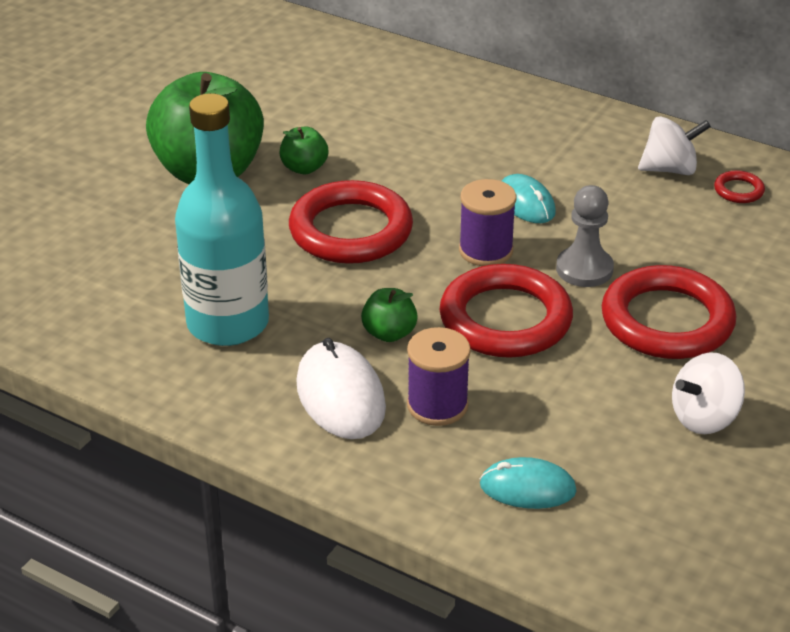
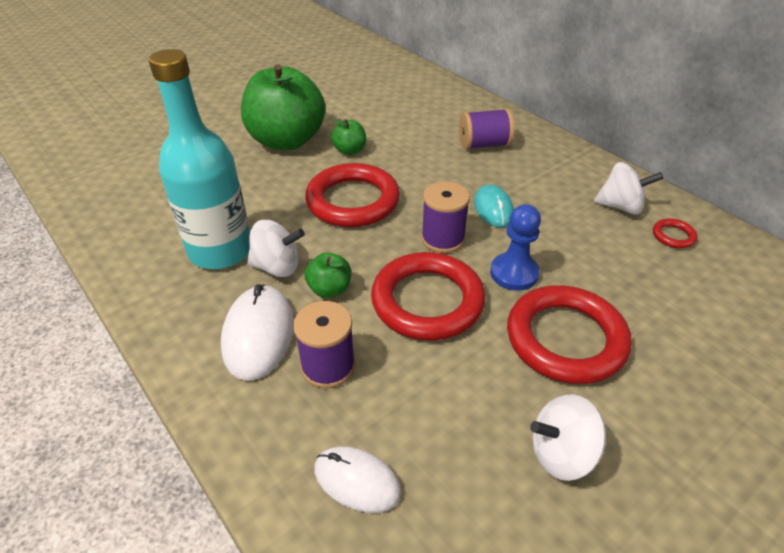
camera: 20 degrees right, 5 degrees up
(311, 324) = (277, 267): none -> white spinning top
(474, 125) = (484, 145): none -> purple spool
(527, 488) = (357, 480): turquoise mouse -> white mouse
(584, 269) = (514, 273): grey pawn -> blue pawn

